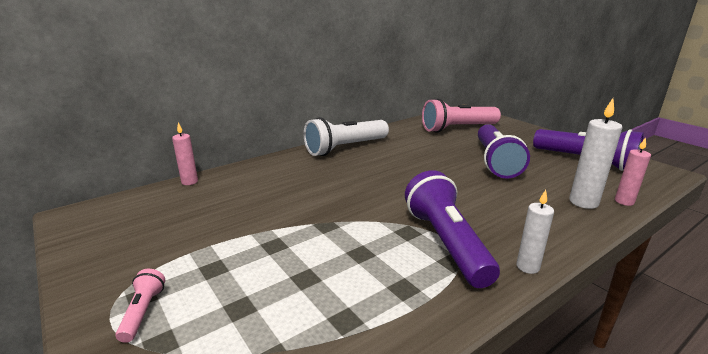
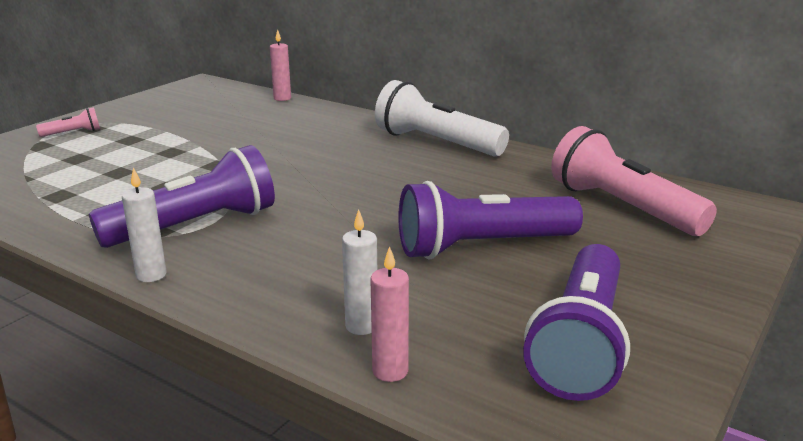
camera: 70 degrees right, 0 degrees up
(583, 202) = (361, 326): white candle -> white candle, size x0.64

